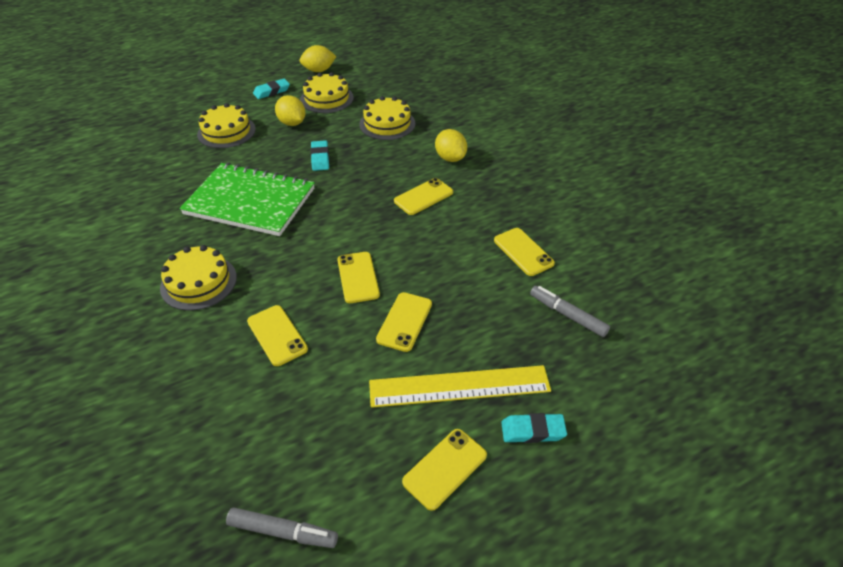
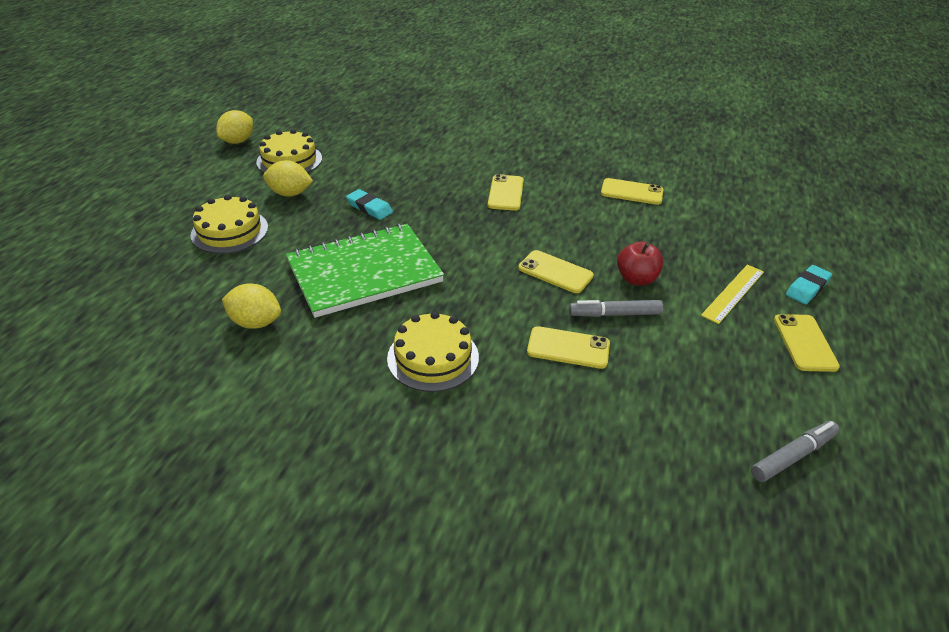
camera: 45 degrees left, 5 degrees down
(272, 91) = (217, 177): turquoise eraser -> none
(387, 124) = (383, 156): yellow cake -> none
(404, 321) = (636, 279): yellow phone -> red apple
(450, 158) = (479, 157): yellow lemon -> yellow lemon (256, 322)
(459, 386) = (733, 293): yellow ruler -> yellow ruler, size x0.63
(567, 315) = (717, 214): grey marker -> grey marker (614, 314)

